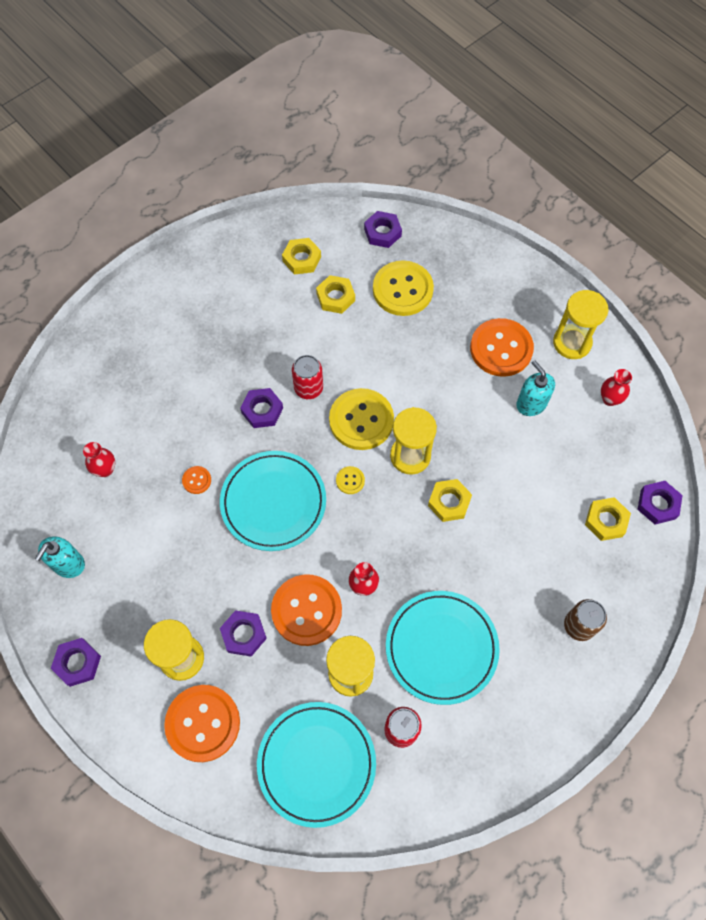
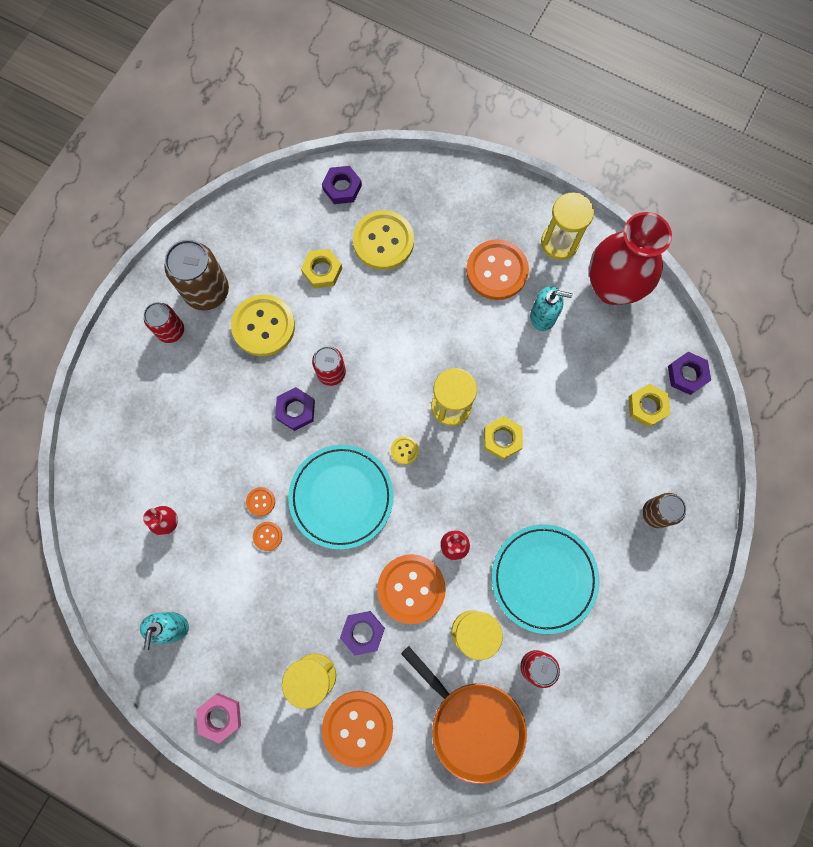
camera: 20 degrees left, 10 degrees up
(77, 663) = (220, 716): purple nut -> pink nut
(177, 305) = (171, 330): none -> red can
(190, 513) = (267, 536): none -> orange button
(224, 282) = (207, 291): none -> brown can
(301, 259) = (274, 242): yellow nut -> none
(316, 764) = (472, 724): turquoise plate -> orange pan
(361, 420) = (393, 387): yellow button -> yellow button (263, 326)
(531, 404) = (543, 316): turquoise soap dispenser -> turquoise soap dispenser turned 150 degrees clockwise
(610, 399) = (612, 287): red vase -> red vase, size x2.50

